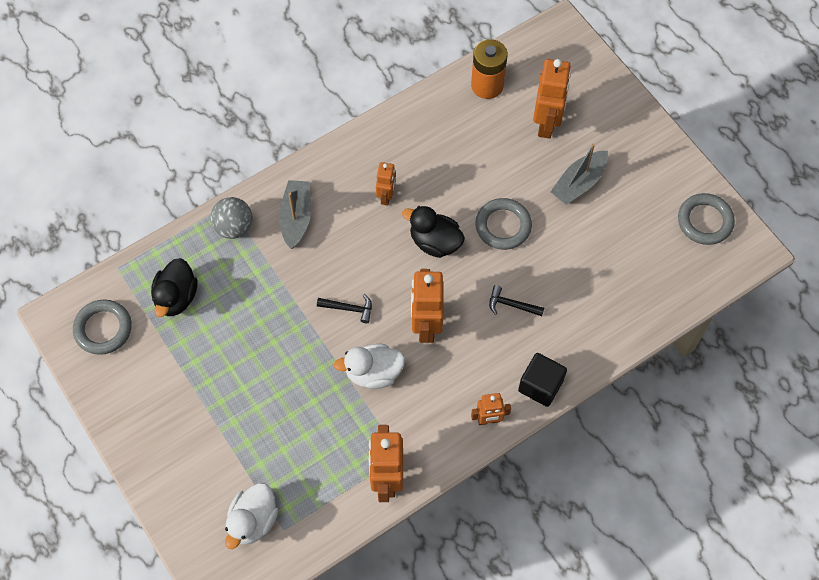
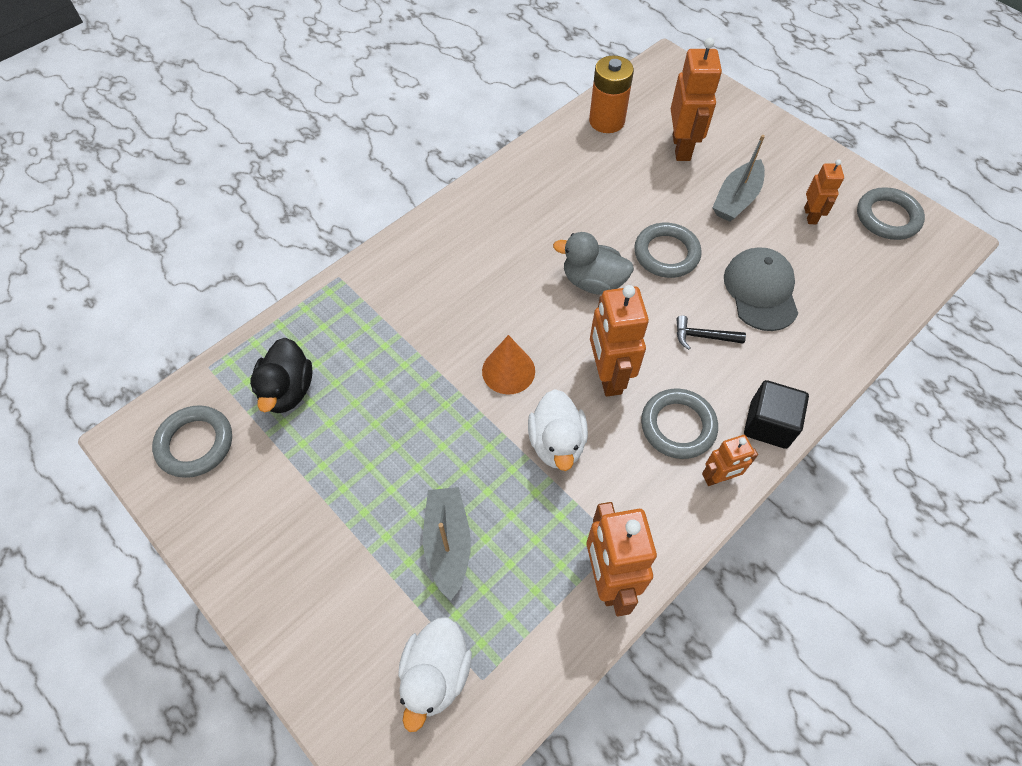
camera: 10 degrees left, 5 degrees down
(234, 227) = (349, 300): grey ball -> none
(296, 218) = (423, 279): grey boat -> grey boat (448, 543)
(349, 309) = (508, 371): black hammer -> orange cone
(373, 373) = (557, 443): white duck -> white duck turned 75 degrees counterclockwise
(386, 196) = (524, 242): orange robot -> orange robot (810, 215)
(435, 242) = (593, 281): black duck -> grey duck
(469, 375) = (678, 426): none -> grey ring
(571, 272) = (760, 291): none -> grey cap

